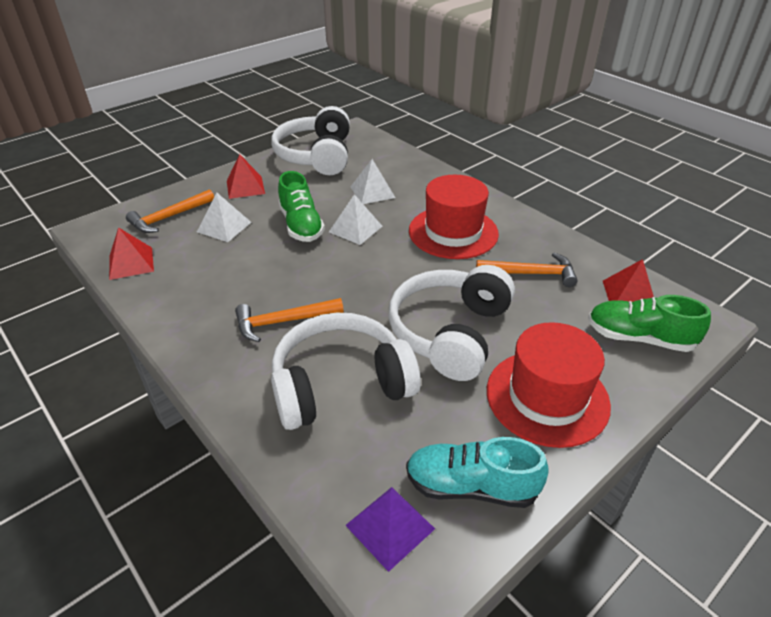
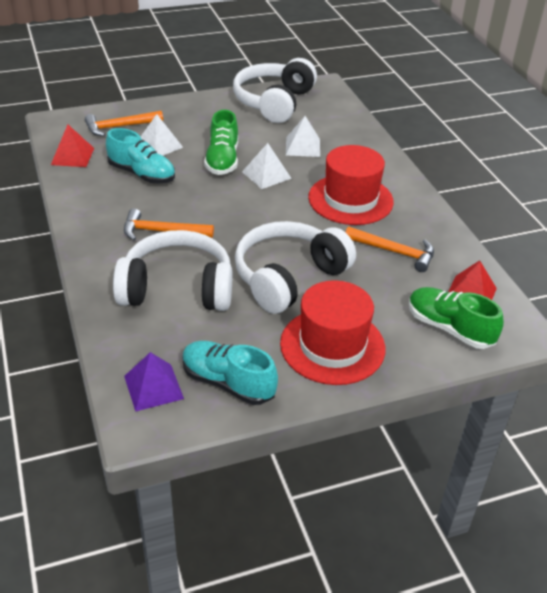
camera: 20 degrees right, 0 degrees up
(223, 262) = (142, 174): none -> turquoise shoe
(245, 187) = (195, 116): red pyramid -> none

